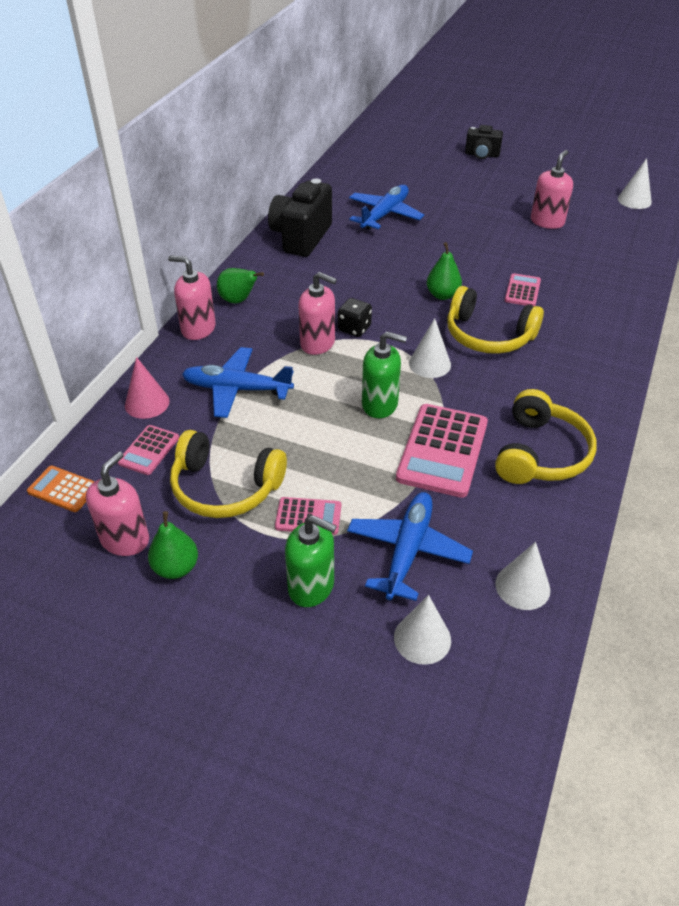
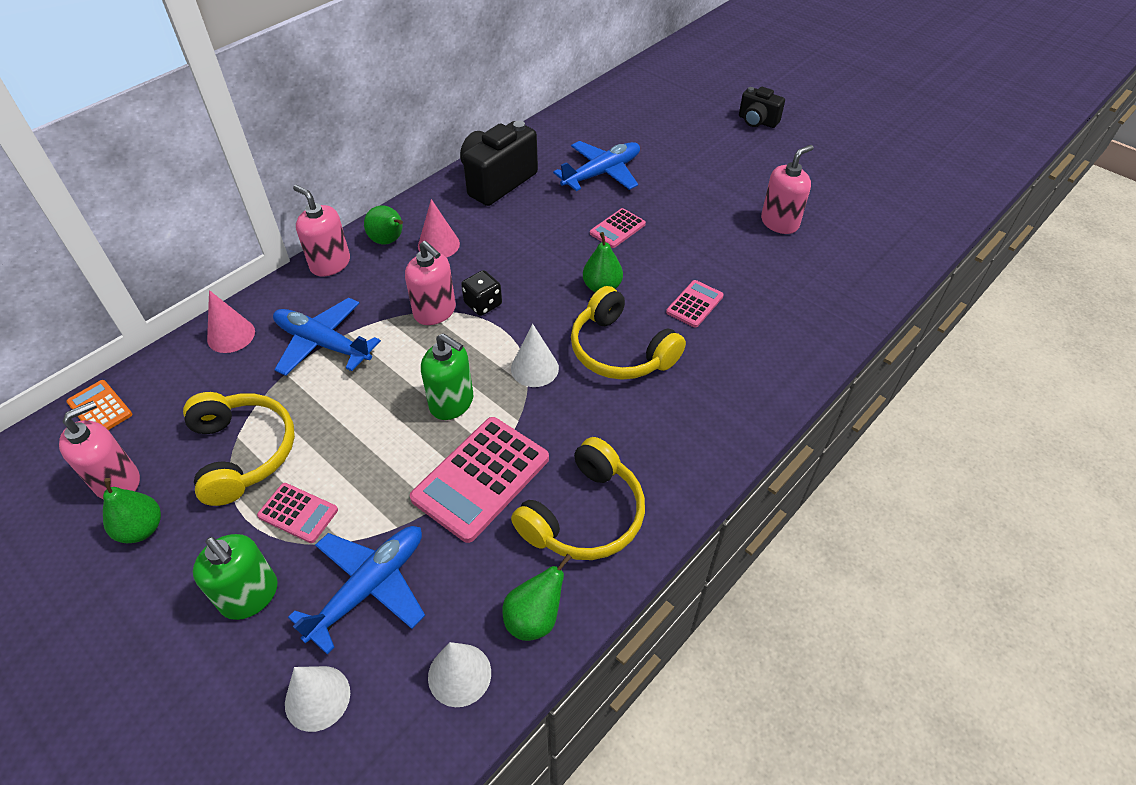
camera: 20 degrees right, 5 degrees up
(149, 450) = (200, 389): pink calculator -> pink calculator (617, 229)
(225, 487) = (242, 453): yellow headphones -> yellow headphones turned 150 degrees counterclockwise
(284, 294) = (438, 245): none -> pink cone
(552, 532) = (535, 618): none -> green pear
(634, 200) = (904, 218): white cone -> none

